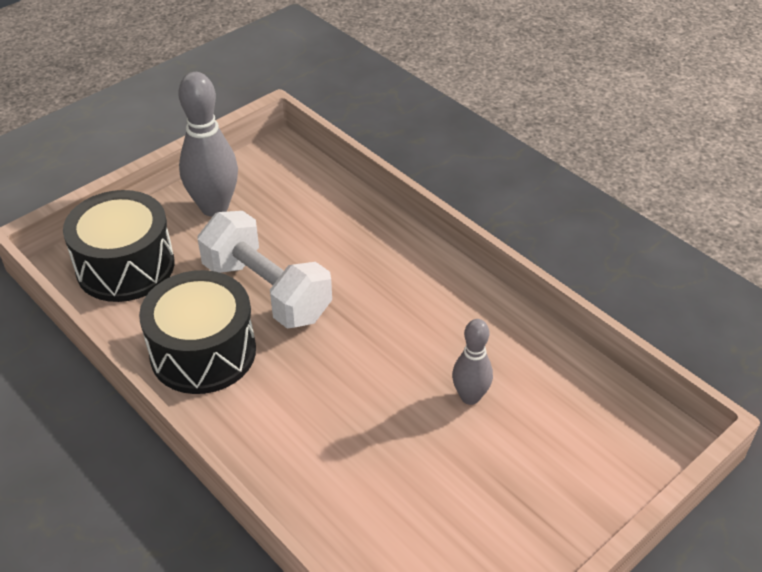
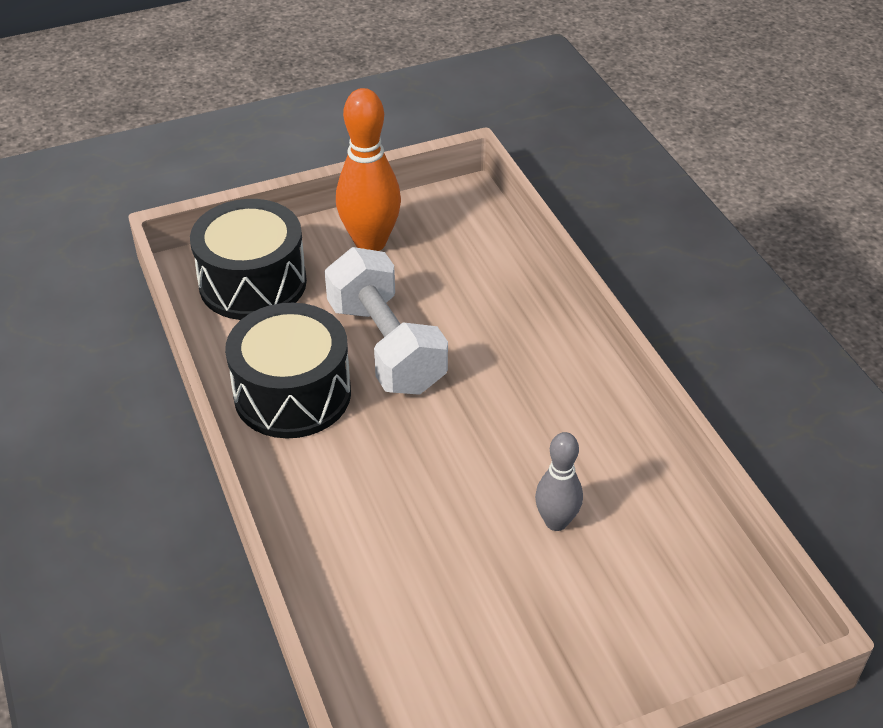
camera: 20 degrees right, 0 degrees up
(214, 207) = (370, 242): grey bowling pin -> orange bowling pin

